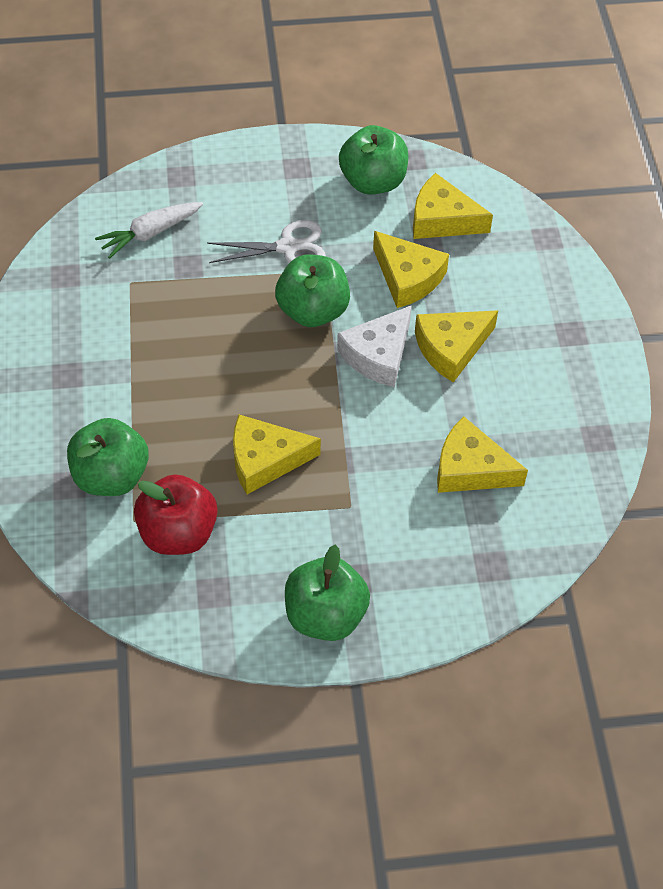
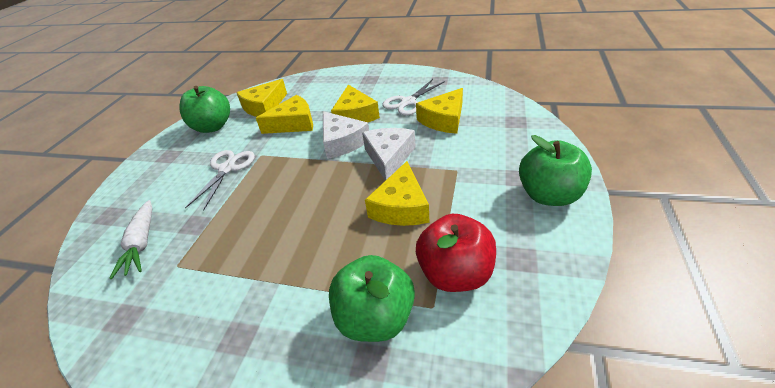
camera: 65 degrees left, 15 degrees down
(313, 310) = (288, 165): green apple -> none
(358, 421) = (389, 157): none -> white cheese
(509, 409) = (408, 102): none -> white scissors

